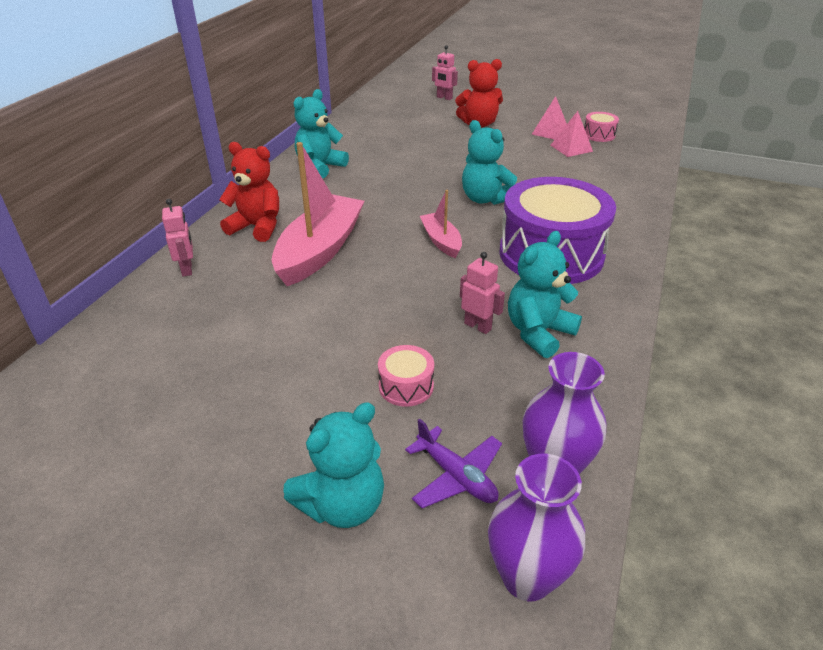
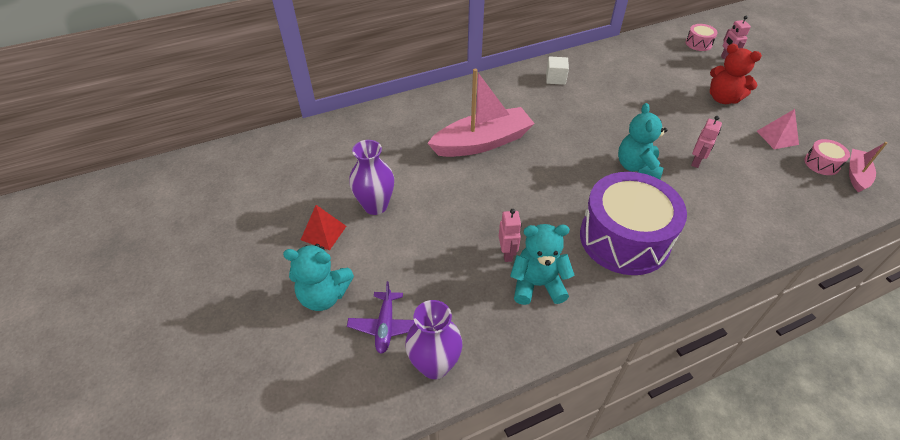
camera: 45 degrees right, 10 degrees up
(187, 269) = (403, 112): pink robot -> pink robot (696, 162)
(248, 442) = (323, 232): none -> red pyramid
(257, 227) = (467, 105): red teddy bear -> none
(320, 167) = (555, 78): turquoise teddy bear -> white cube
(406, 386) = (423, 259): pink drum -> pink drum (698, 43)
(441, 241) = (562, 181): pink boat -> pink boat (856, 175)
(527, 577) = (352, 400): purple vase -> purple vase (375, 206)
(571, 148) = (774, 162): pink pyramid -> none

